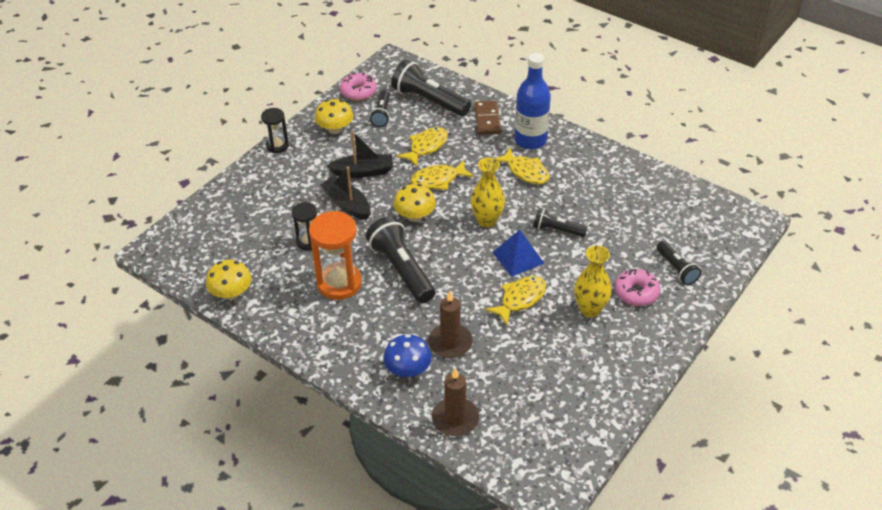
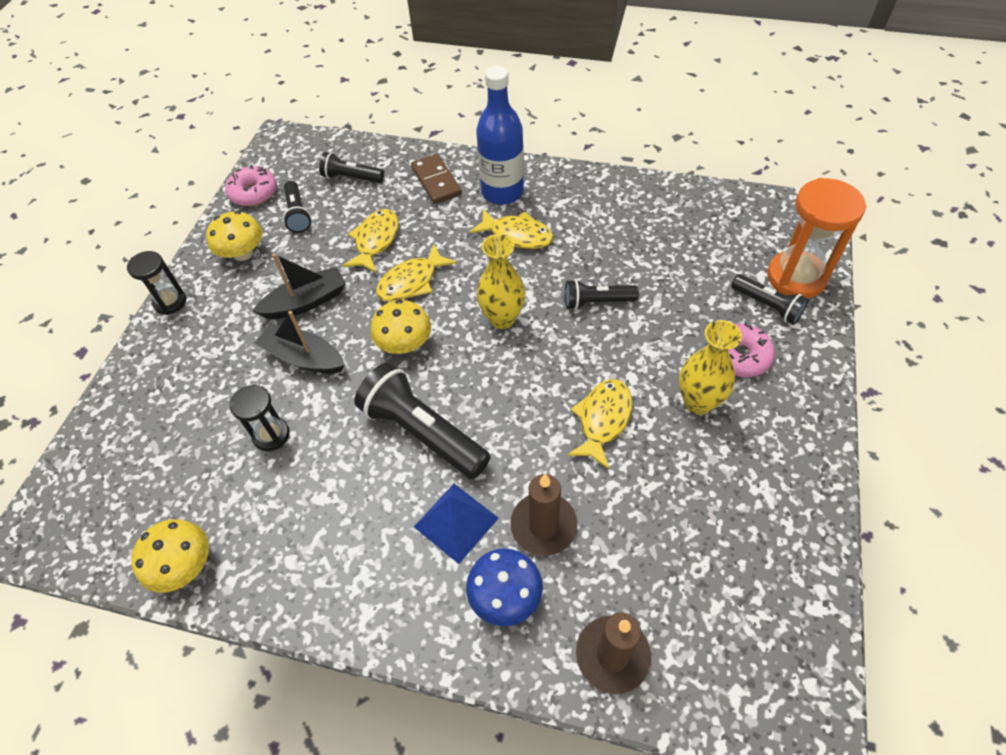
camera: 20 degrees left, 10 degrees up
(339, 283) = (343, 487): orange hourglass -> orange hourglass (796, 277)
(429, 100) = (351, 178): black flashlight -> black flashlight, size x0.57
(518, 257) = (568, 358): blue pyramid -> blue pyramid (456, 522)

